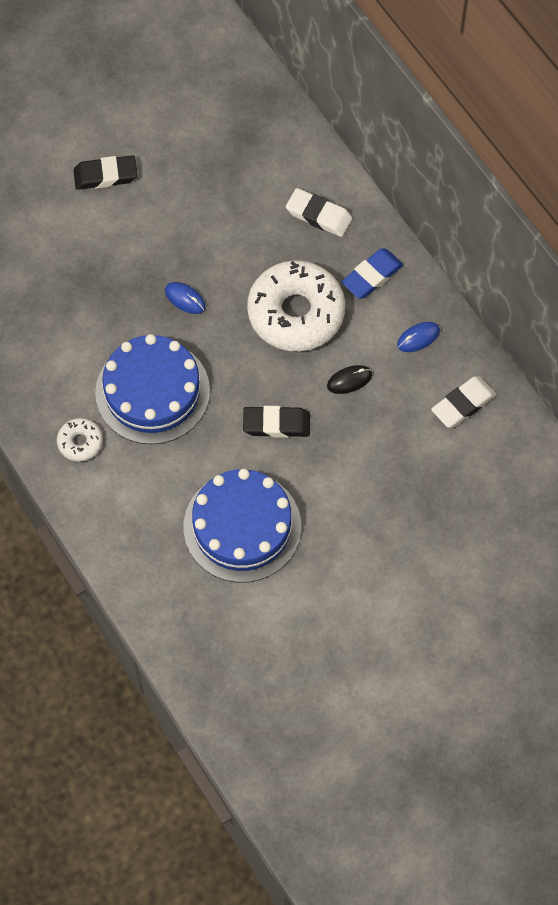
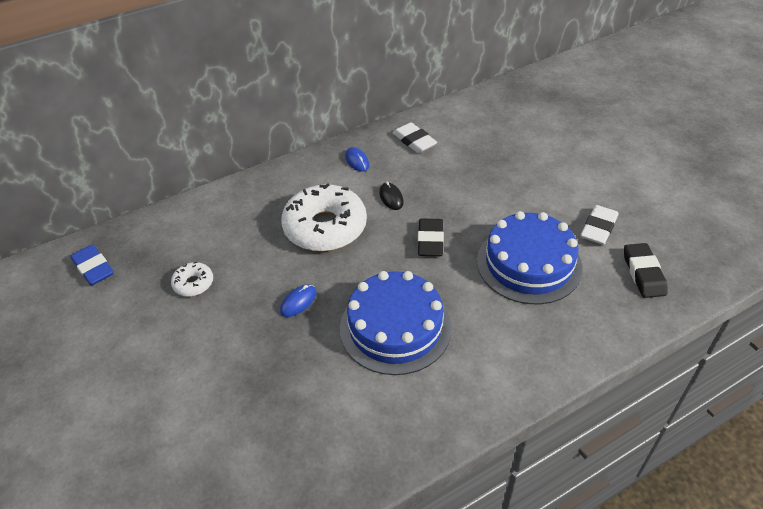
camera: 85 degrees left, 20 degrees down
(80, 442) = (451, 388): white donut -> white donut (193, 283)
(105, 175) = (140, 367): black eraser -> black eraser (643, 273)
(318, 215) = (234, 212): white eraser -> white eraser (598, 228)
(372, 276) = (298, 183): blue eraser -> blue eraser (93, 268)

